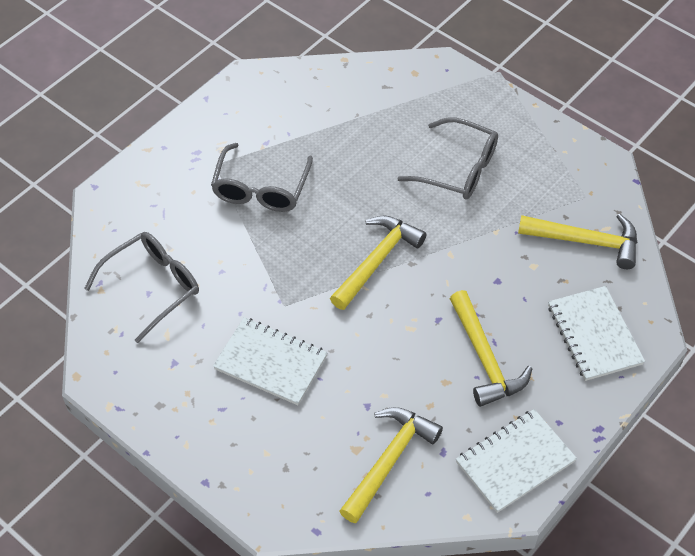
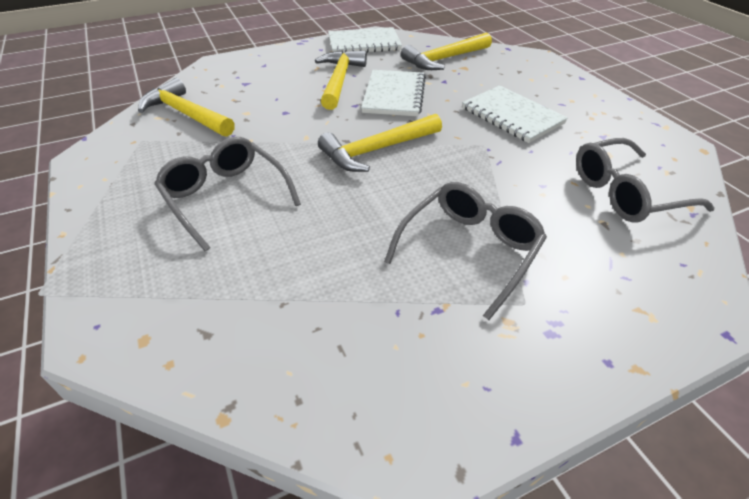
camera: 155 degrees left, 10 degrees down
(594, 335) = (251, 72): white notebook -> white notebook (394, 95)

